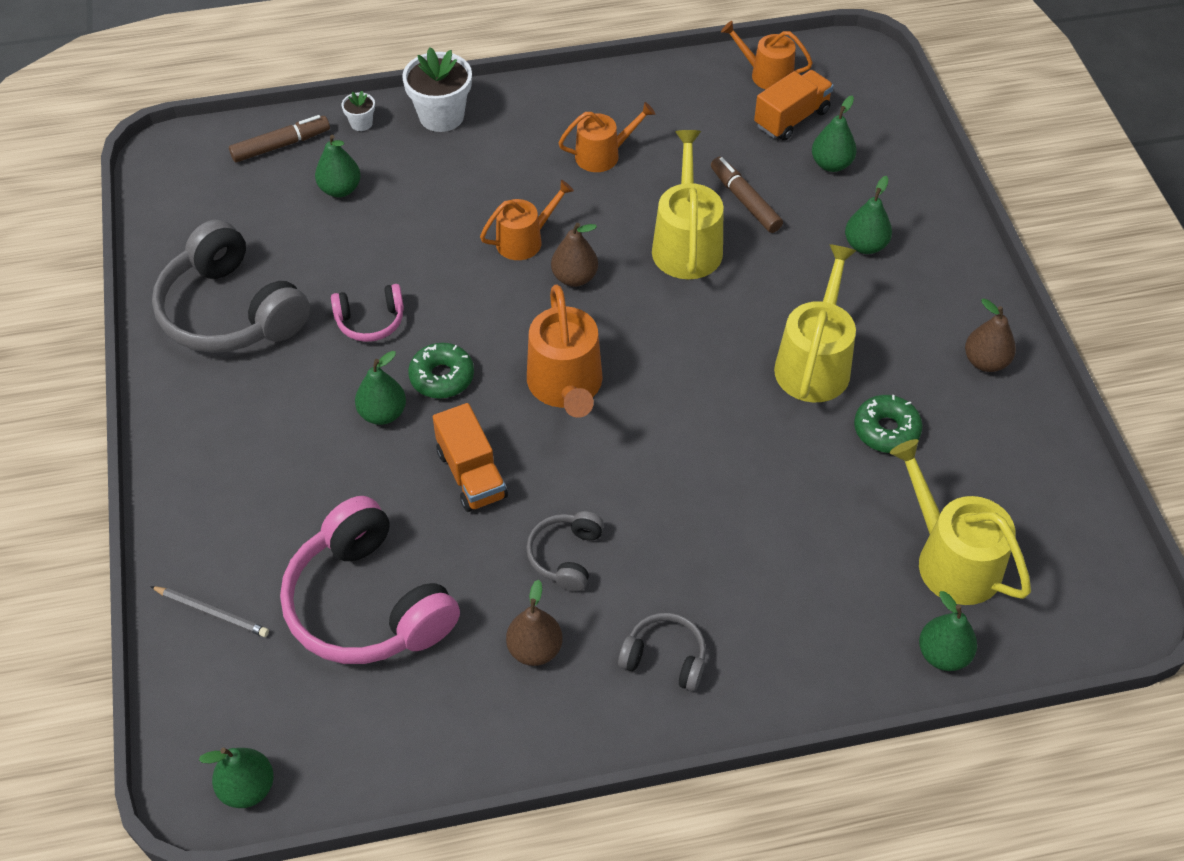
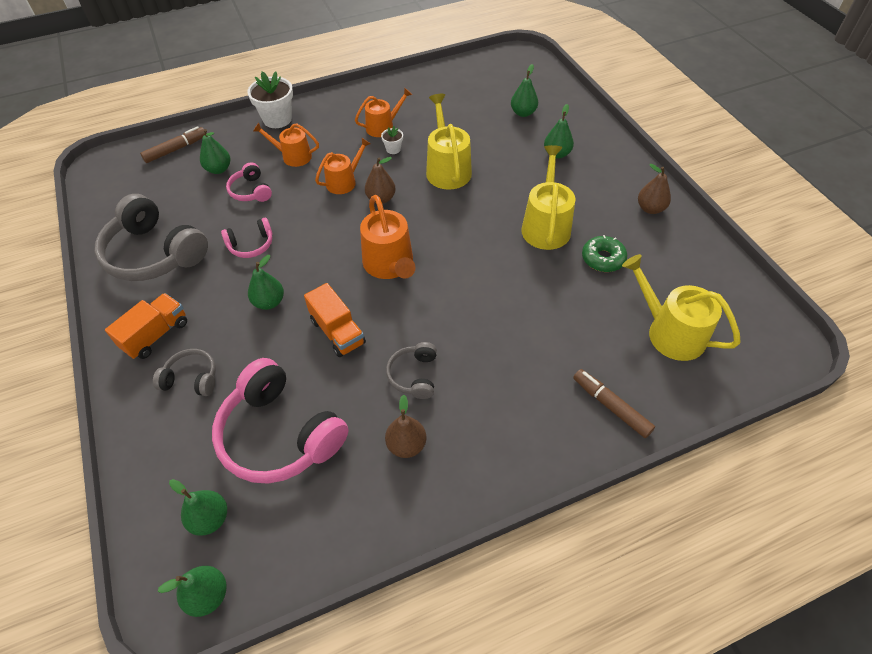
camera: 10 degrees left, 0 degrees up
(212, 612) = (164, 462): grey pencil -> none
(361, 123) = (227, 130): white flower pot -> white flower pot (393, 149)
(382, 233) = (251, 191): none -> pink headphones
(442, 377) = (305, 272): green donut -> none
(665, 658) = (499, 434): grey headphones -> grey headphones (191, 378)
(745, 201) = (477, 140): brown marker -> brown marker (611, 406)
(766, 75) = (471, 71): orange watering can -> orange watering can (293, 156)
(791, 118) = (492, 92): orange truck -> orange truck (156, 335)
(943, 654) = (685, 396): green pear -> green pear (210, 519)

